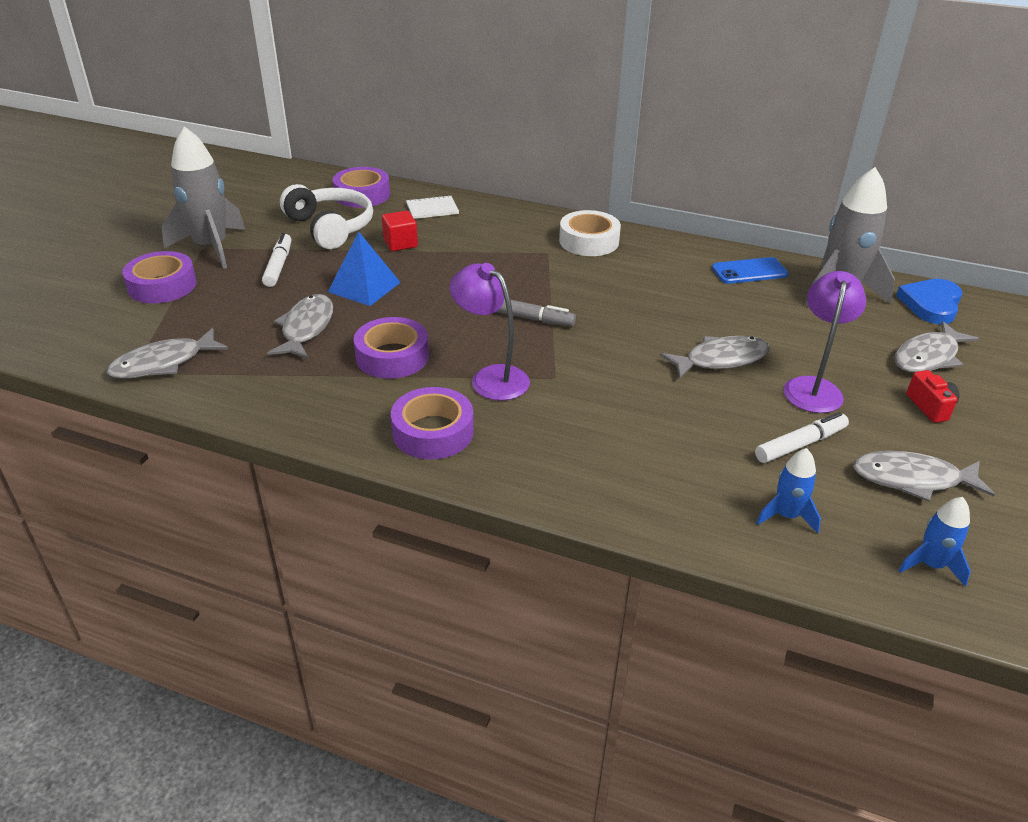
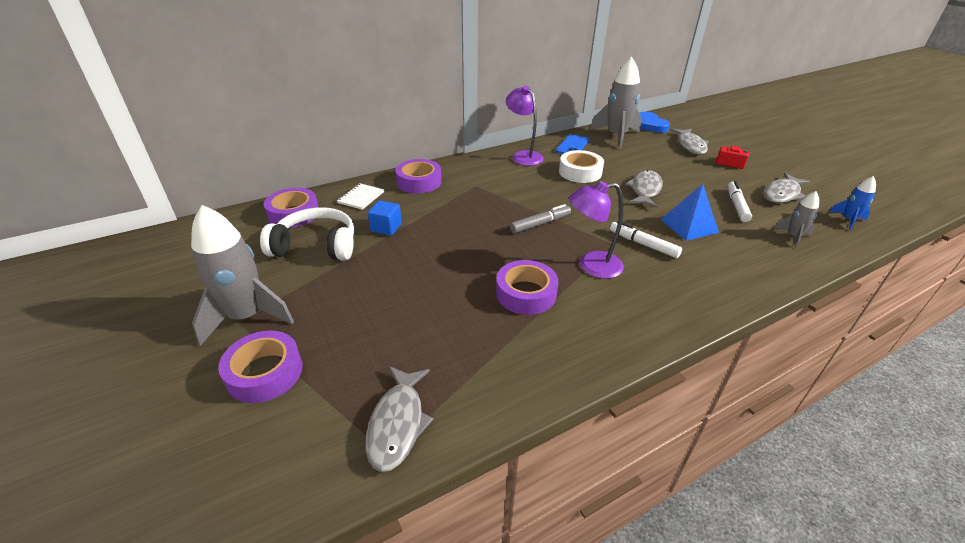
camera: 50 degrees left, 0 degrees up
(279, 266) = (333, 293): white marker -> white marker (643, 244)
(306, 328) = (442, 317): grey fish -> none
(364, 287) = (421, 267): blue pyramid -> blue pyramid (689, 226)
(400, 243) = (386, 228): red cube -> blue cube
(433, 432) = (632, 315): purple tape -> purple tape (419, 182)
(589, 241) = (482, 169): white tape -> white tape (580, 172)
(786, 516) = (793, 236): blue rocket -> grey rocket
(813, 387) = (691, 180): purple lamp -> purple lamp (523, 156)

